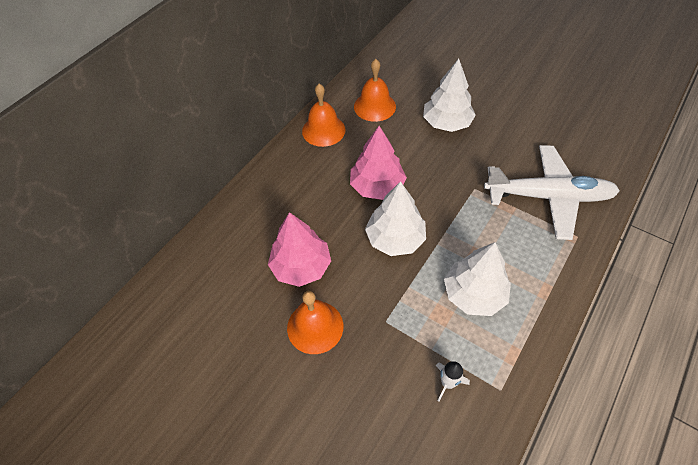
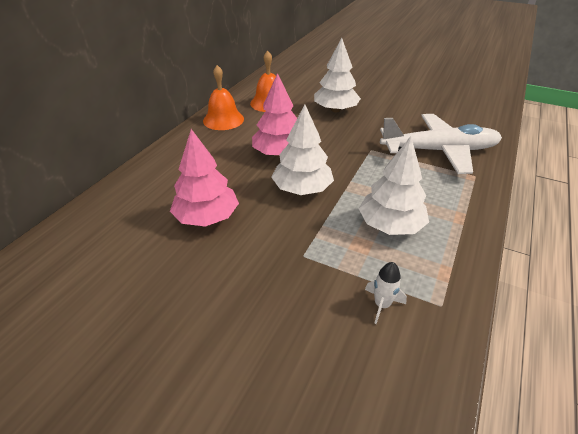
camera: 10 degrees left, 15 degrees down
(315, 327) = (225, 267): orange bell -> none

